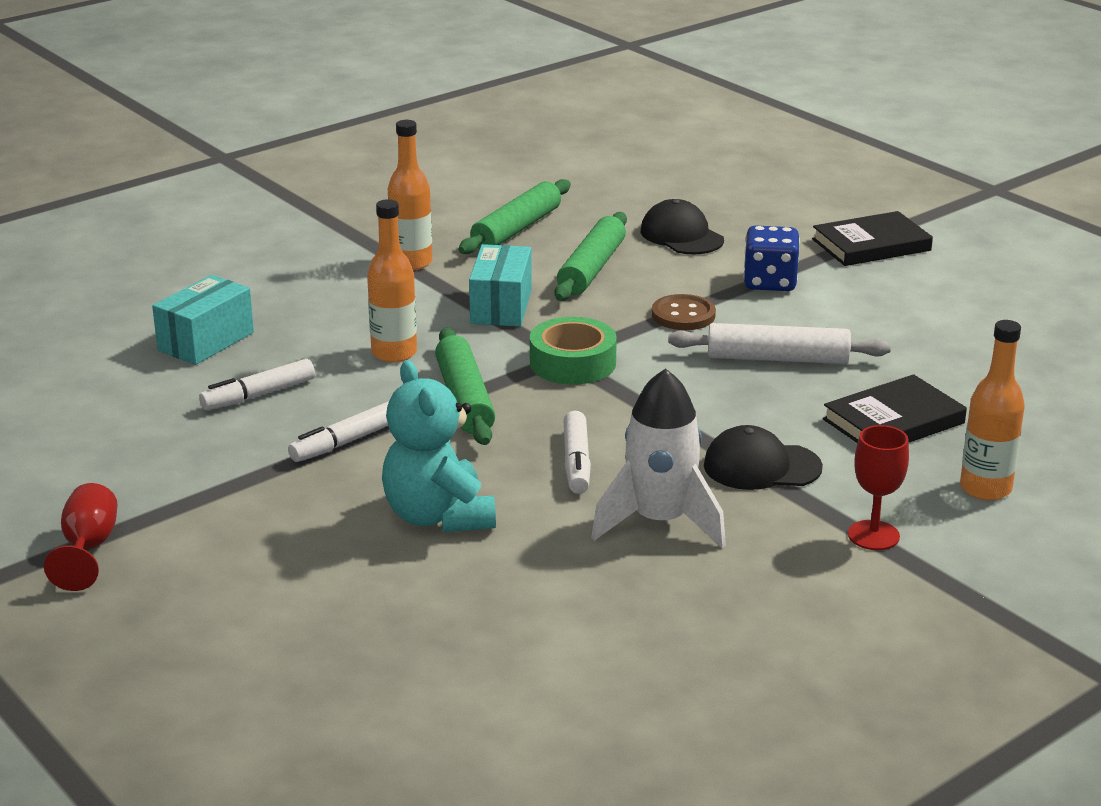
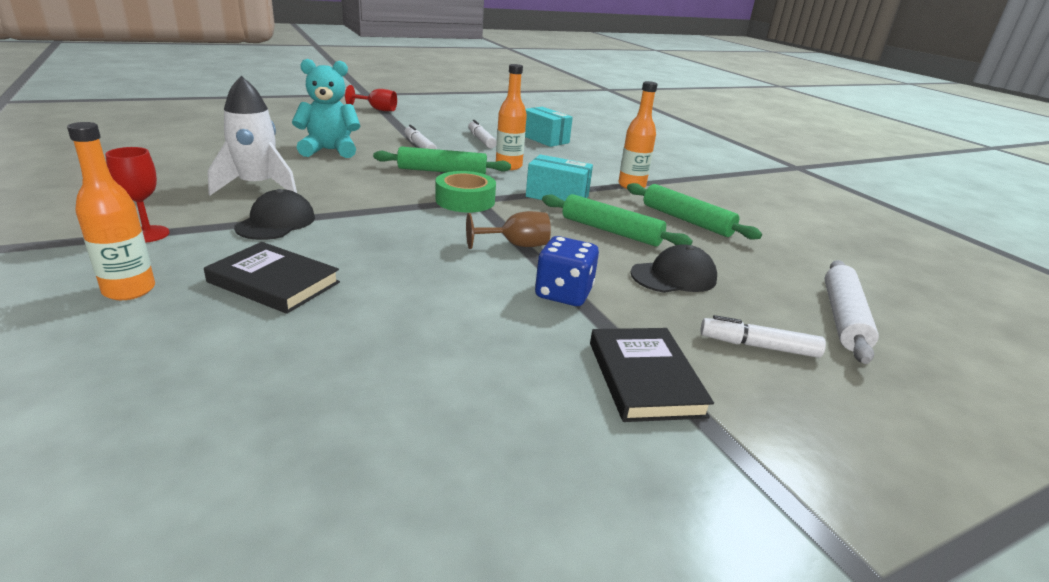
camera: 100 degrees right, 0 degrees up
(576, 462) = (344, 181): white marker -> white marker (758, 346)
(683, 315) = (516, 245): brown button -> brown goblet
(777, 358) = (419, 263): white rolling pin -> white rolling pin (843, 318)
(893, 421) = (274, 282): black book -> black book turned 45 degrees counterclockwise

